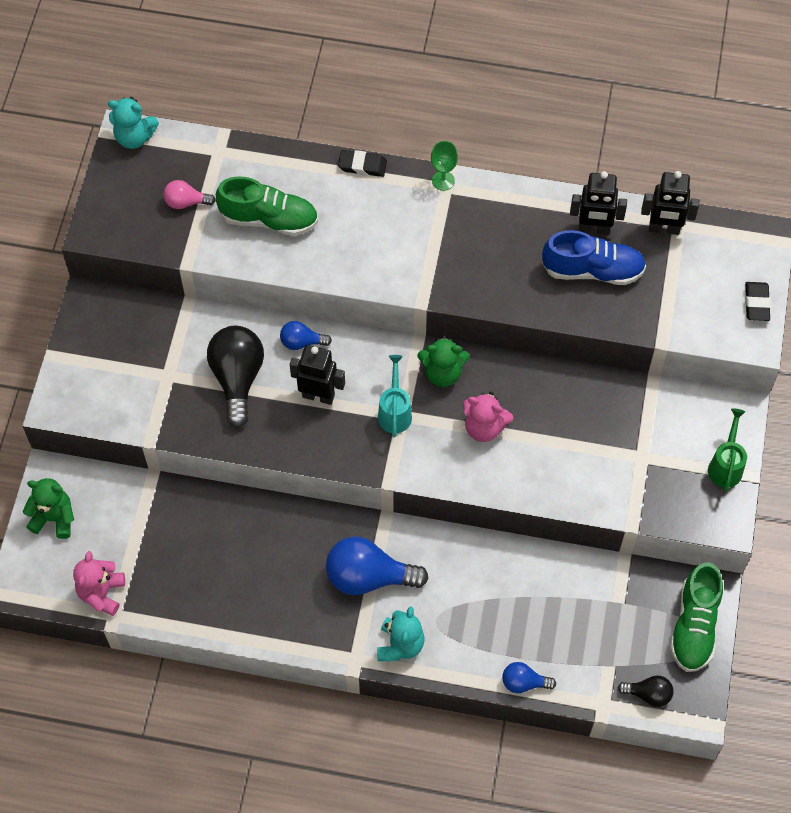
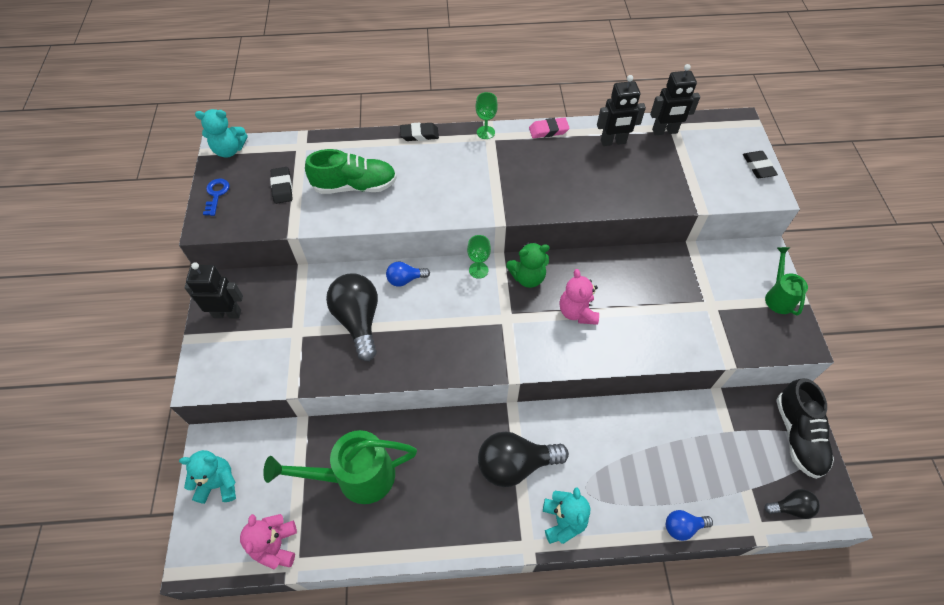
camera: 15 degrees left, 5 degrees down
(54, 518) = (219, 484): green teddy bear -> turquoise teddy bear
(111, 194) = (216, 194): none -> blue key
(186, 202) = (282, 187): pink light bulb -> black eraser
(197, 547) = (357, 477): none -> green watering can
(318, 395) = (431, 318): black robot -> black robot (227, 313)
(368, 577) = (515, 464): blue light bulb -> black light bulb
(388, 351) = (478, 270): none -> green goblet
(395, 412) = (499, 317): turquoise watering can -> none
(484, 427) = (577, 312): pink teddy bear -> pink teddy bear turned 75 degrees clockwise
(520, 195) = (548, 130): none -> pink eraser
(592, 270) = (625, 170): blue shoe -> none
(694, 626) = (798, 435): green shoe -> black shoe

